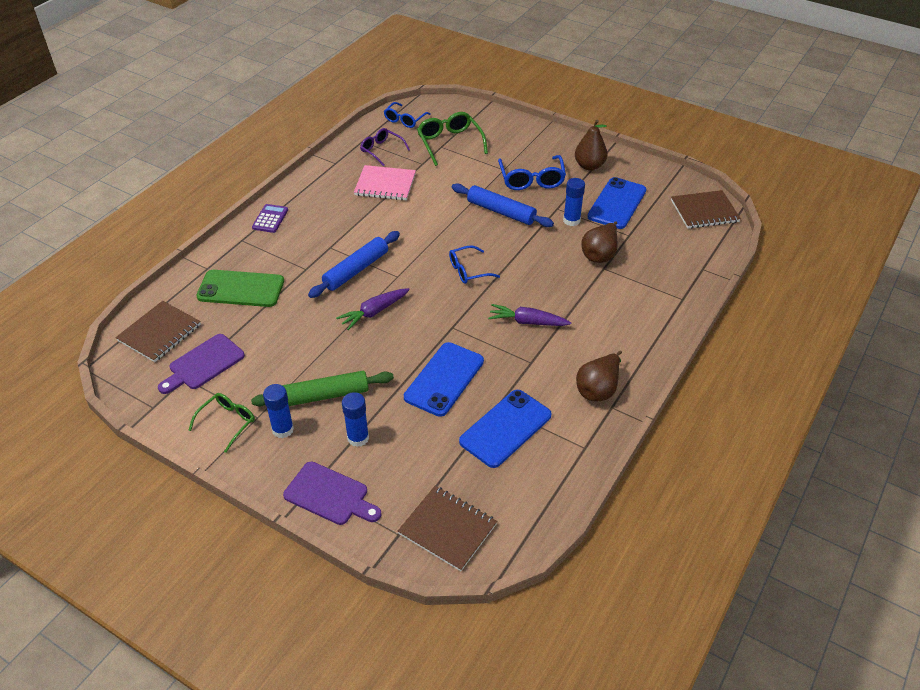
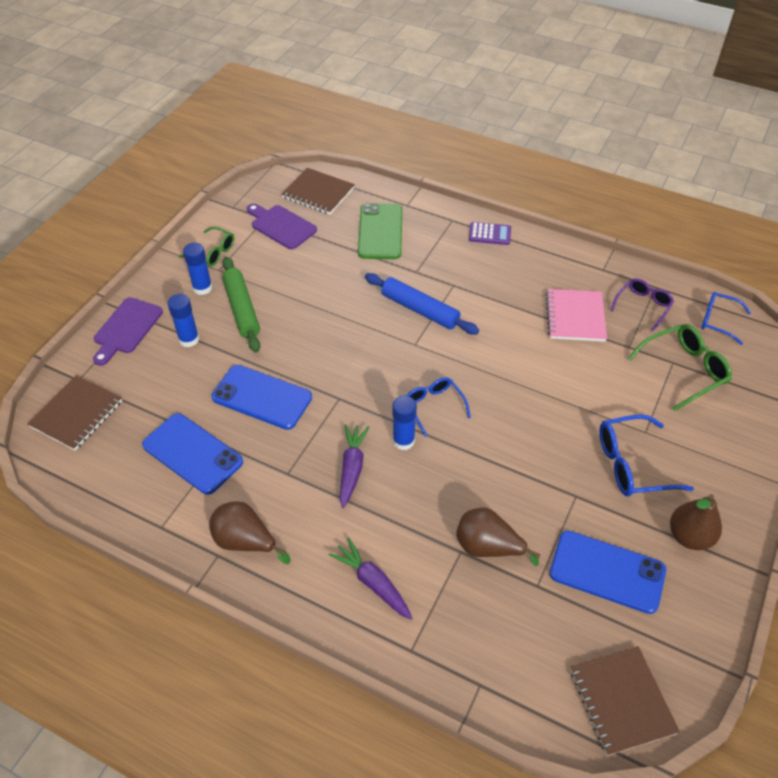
camera: 85 degrees right, 5 degrees up
(373, 312) = (356, 331): purple carrot -> purple carrot (372, 582)
(501, 212) = (552, 433): blue rolling pin -> none
(571, 220) = (553, 513): blue glue stick -> blue glue stick (403, 441)

